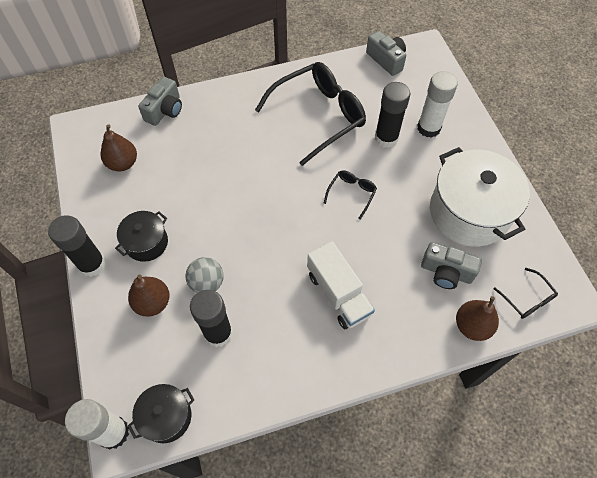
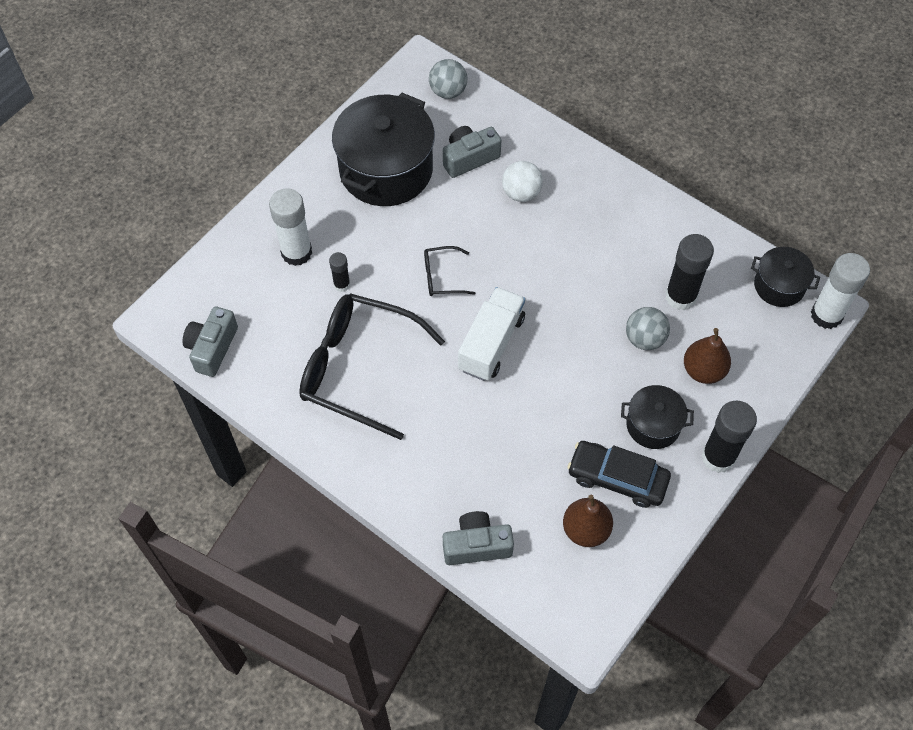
camera: 125 degrees left, 0 degrees up
(134, 199) = (617, 478): none -> black car
(338, 294) = (562, 227): white truck -> white truck (491, 343)
(386, 138) = (342, 284): black glue stick -> black glue stick, size x0.53
(389, 287) = (521, 193): none -> white ball
(446, 272) = (469, 158): grey camera -> grey camera turned 105 degrees counterclockwise
(469, 212) = (386, 169): white pot -> black pot
(472, 326) = (507, 118): brown pear -> none
(527, 299) = (448, 91): black glasses -> grey ball

